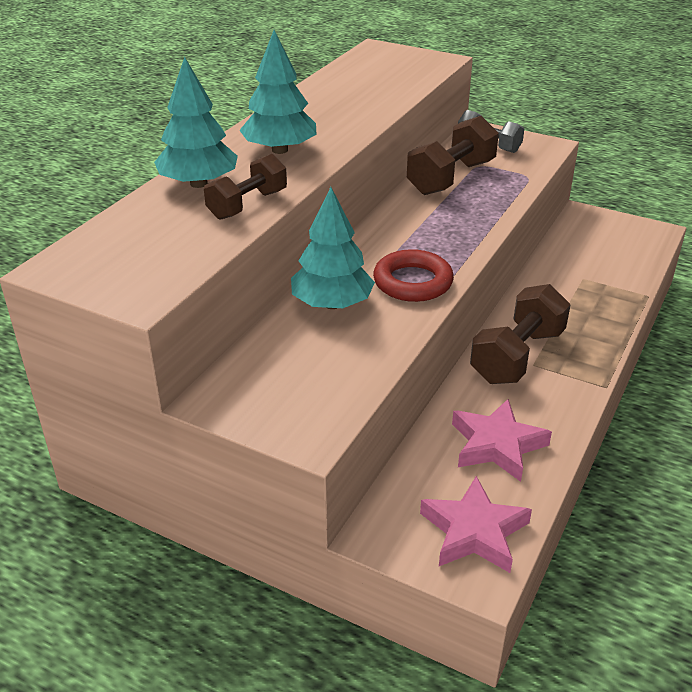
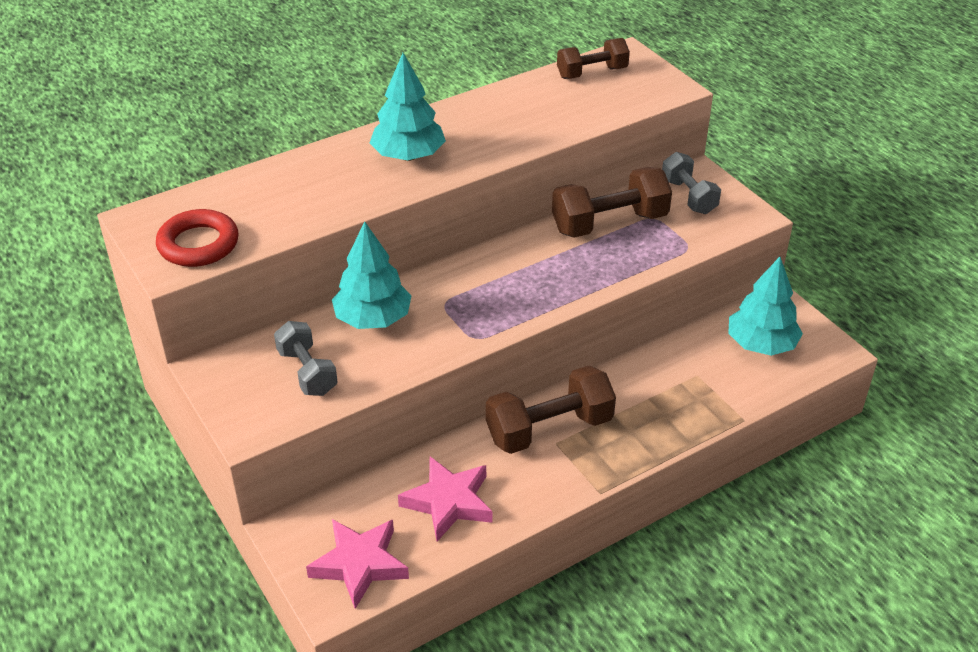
camera: 30 degrees right, 5 degrees up
(198, 183) = (310, 171): turquoise tree -> turquoise tree (761, 344)
(247, 205) = (326, 207): brown dumbbell -> brown dumbbell (592, 73)
(316, 366) = (307, 372): none -> grey dumbbell
(412, 282) = (459, 324): red ring -> red ring (198, 244)

